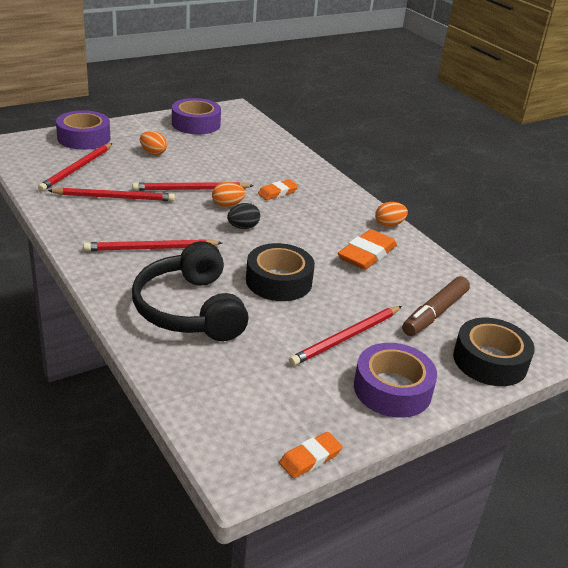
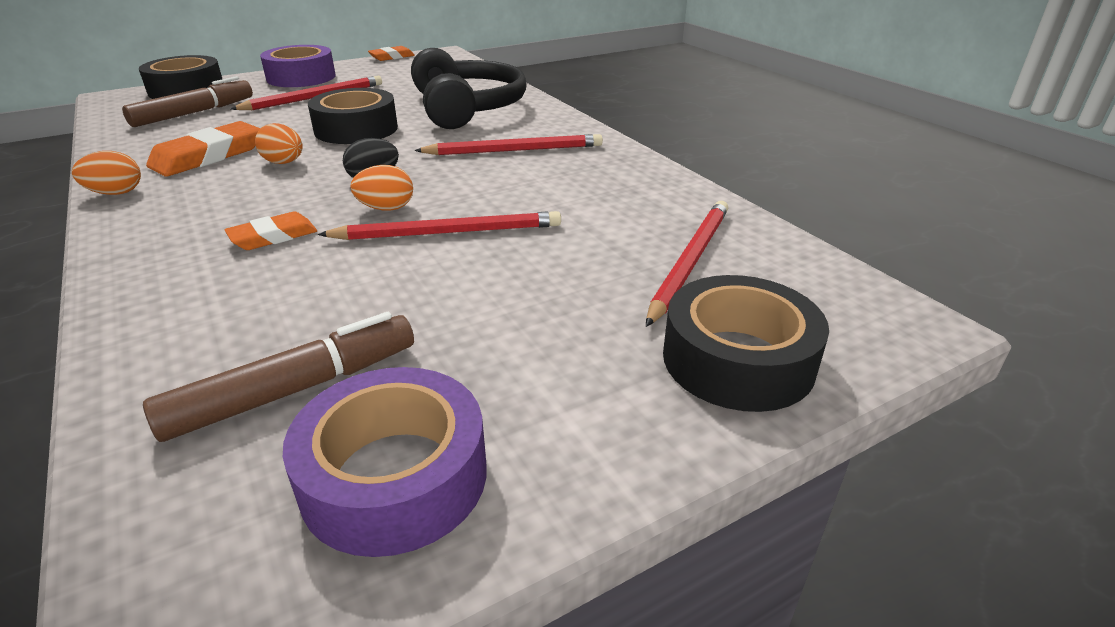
camera: 175 degrees left, 0 degrees up
(84, 138) = (738, 360): purple tape -> black tape
(115, 197) = (587, 210): red pencil -> none
(153, 153) = (534, 321): orange egg -> orange egg (284, 163)
(233, 141) = (294, 390): none -> brown marker

